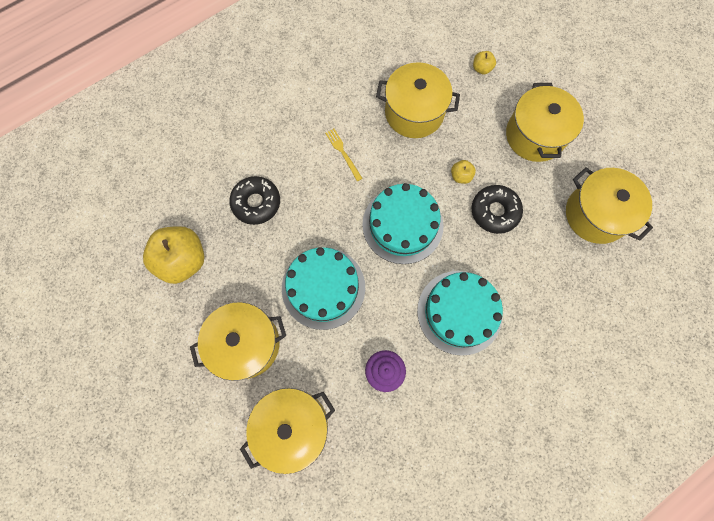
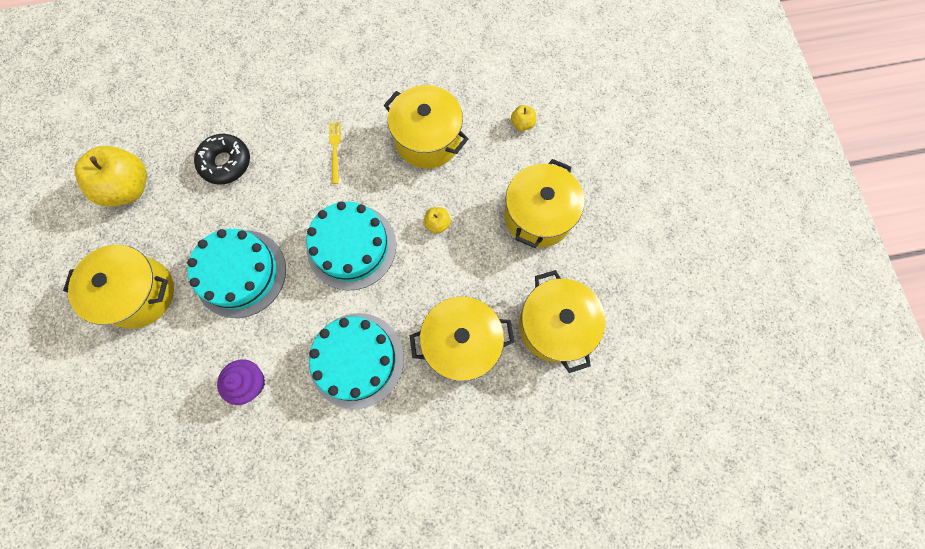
camera: 25 degrees right, 0 degrees up
(292, 426) = (136, 393): yellow pot -> yellow pot (462, 343)
(494, 211) = (451, 275): black donut -> none

